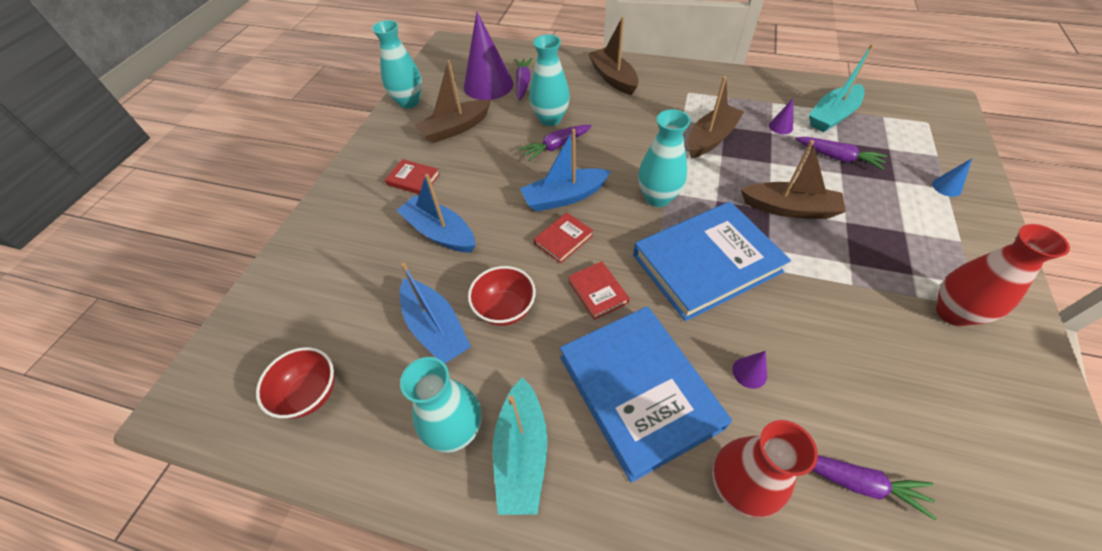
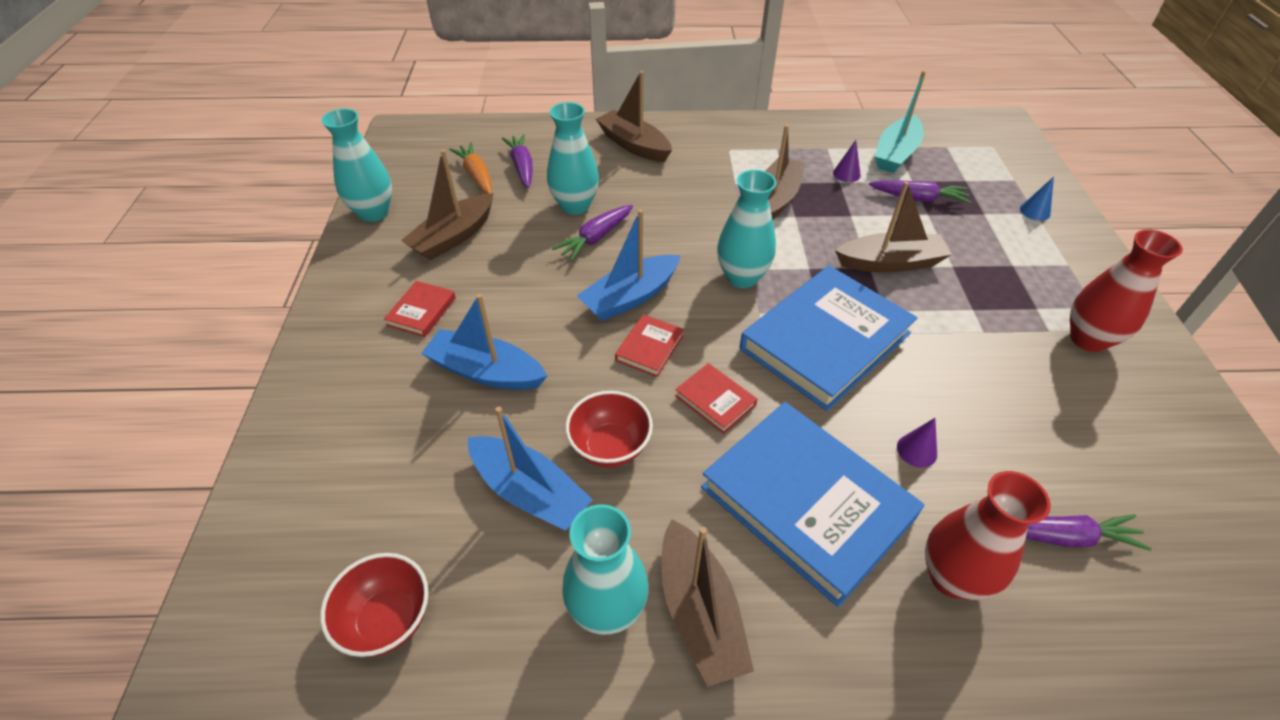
camera: 20 degrees left, 5 degrees down
(413, 179) = (421, 311): red book -> red book turned 75 degrees counterclockwise
(488, 85) = (476, 175): purple cone -> orange carrot
(522, 453) = (700, 612): turquoise boat -> brown boat

